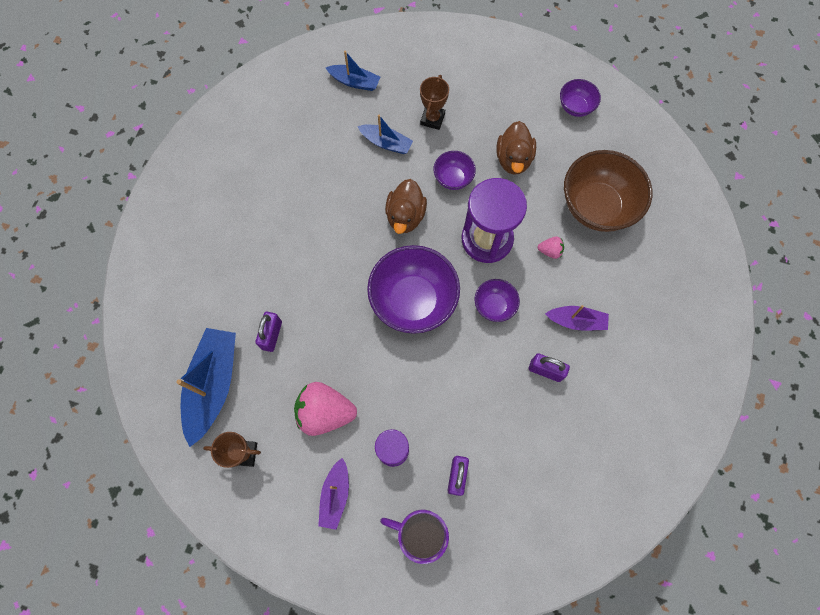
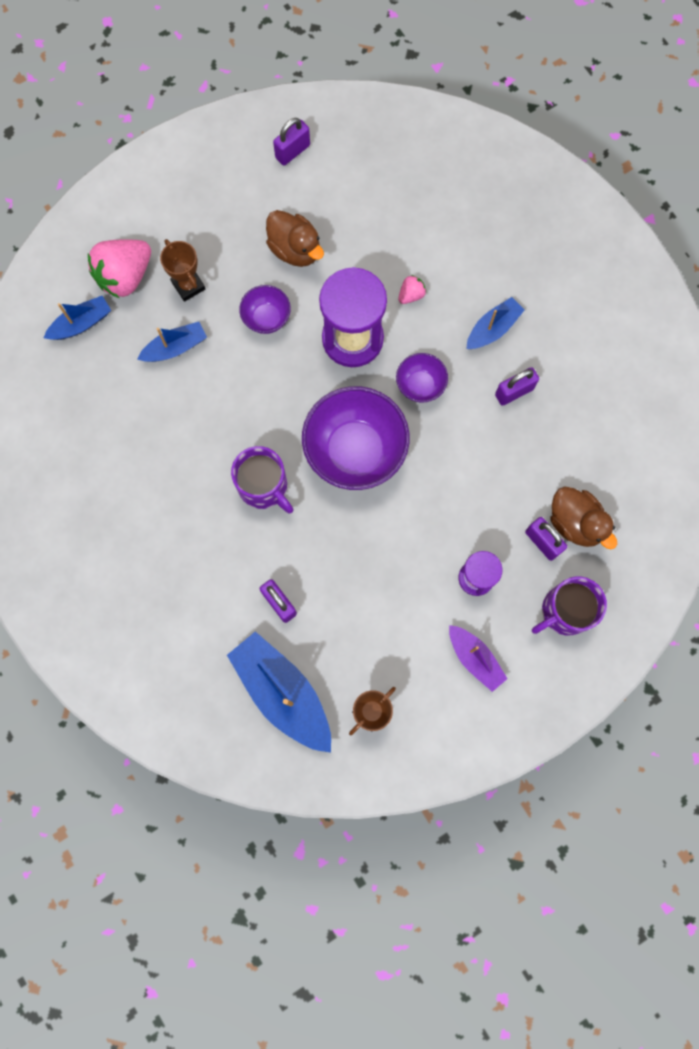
camera: 50 degrees left, 5 degrees up
(325, 412) = (393, 610): pink strawberry -> pink strawberry (125, 276)
(341, 264) = (264, 487): none -> purple mug
(405, 216) = (266, 391): brown duck -> brown duck (575, 523)
(575, 107) = (292, 151): purple bowl -> purple padlock
(576, 321) = (493, 329): purple boat -> blue boat
(596, 206) = (404, 220): brown bowl -> none

